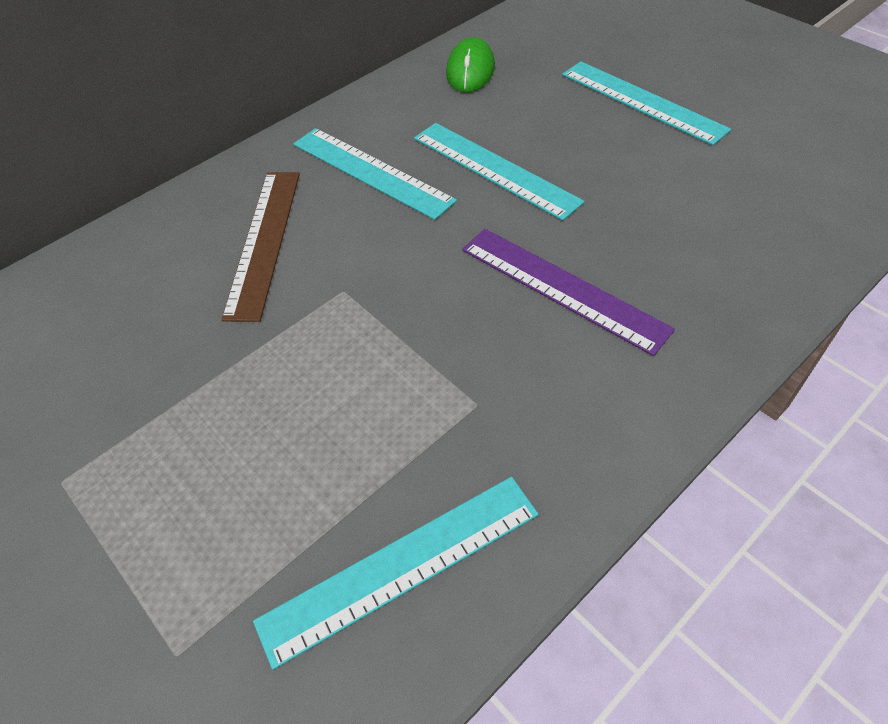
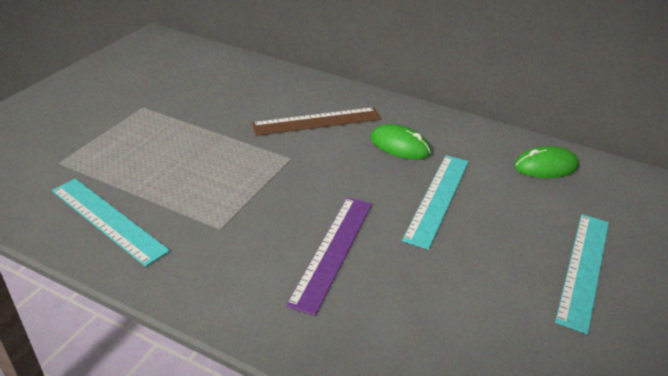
camera: 65 degrees right, 15 degrees down
(371, 172) = (400, 146): turquoise ruler -> green mouse

